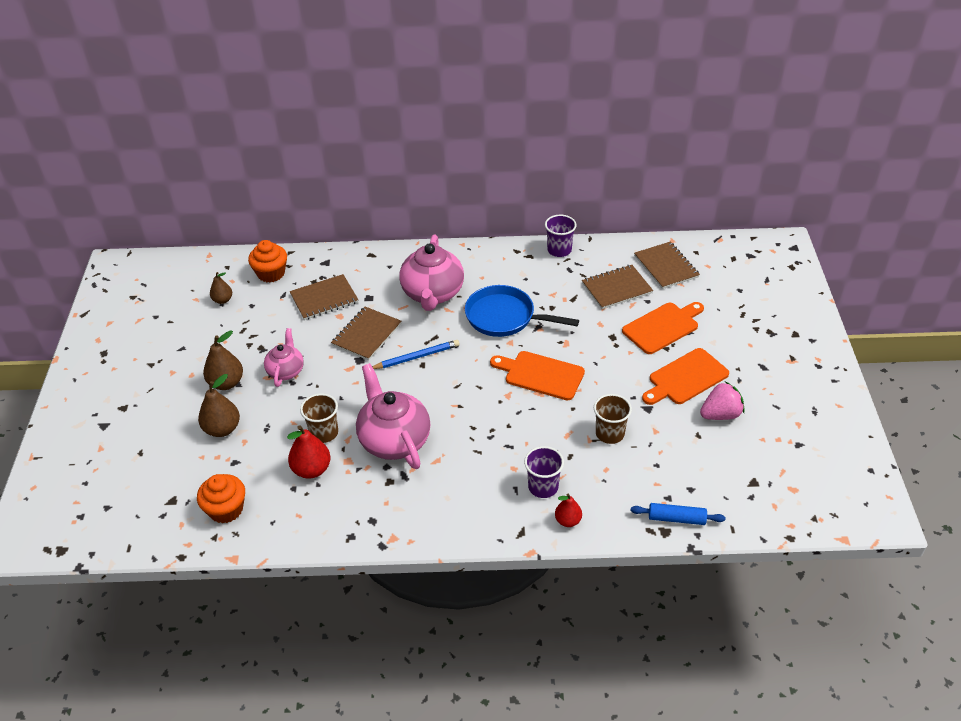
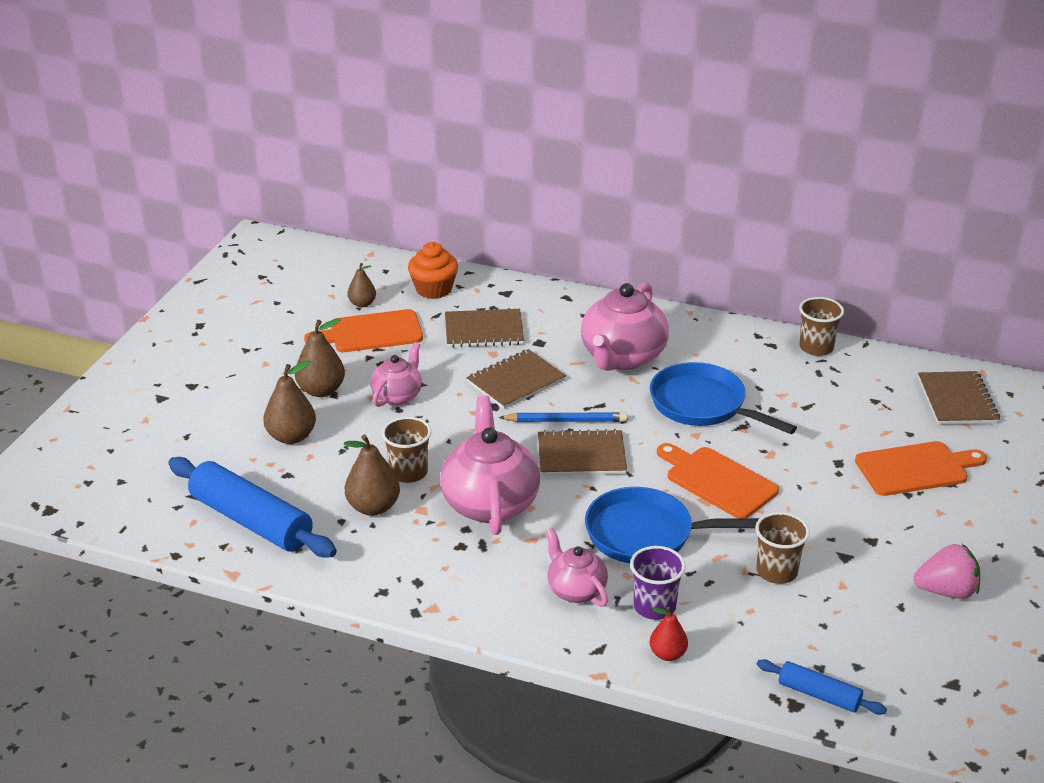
camera: 20 degrees right, 10 degrees down
(226, 509) = (251, 521): orange cupcake -> blue rolling pin
(312, 469) = (373, 507): red pear -> brown pear
(485, 491) = (575, 590): none -> pink teapot
(512, 431) = (646, 534): none -> blue pan
(559, 250) = (816, 347): purple cup -> brown cup
(616, 288) = (873, 409): brown notebook -> brown notebook (581, 455)
(685, 378) = (918, 536): orange cutting board -> orange cutting board (371, 332)

